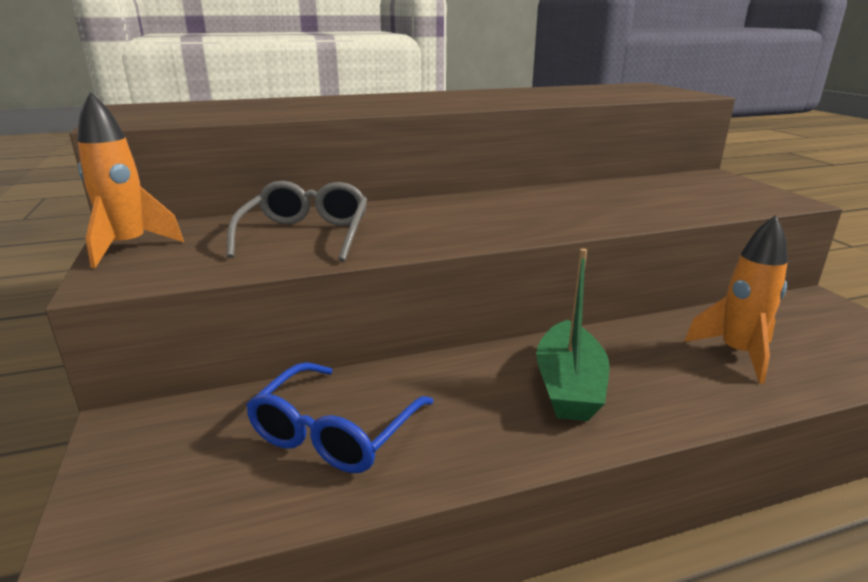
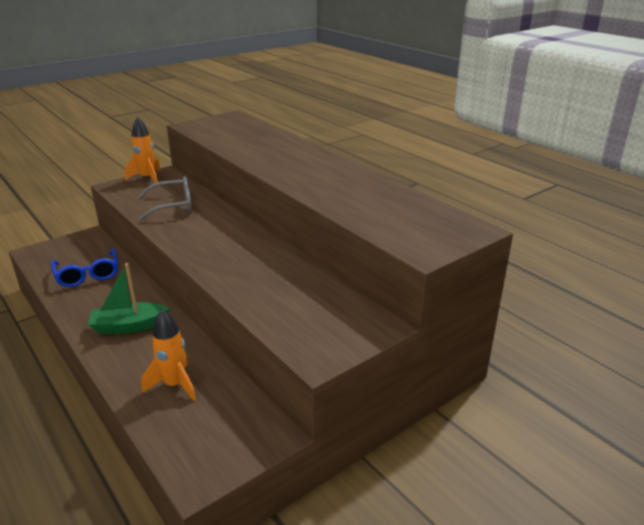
camera: 70 degrees right, 5 degrees up
(334, 432) = (88, 275): blue glasses -> blue glasses turned 120 degrees counterclockwise

